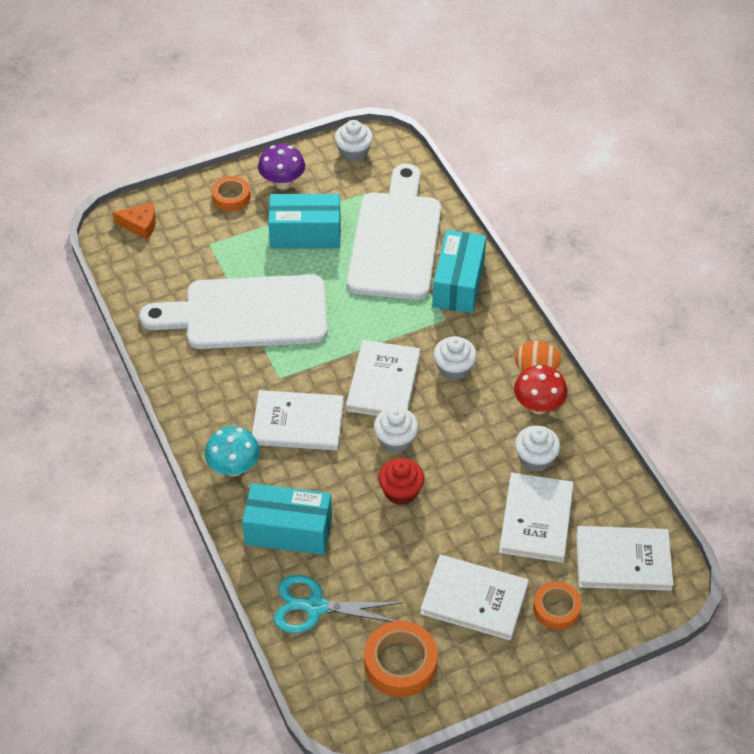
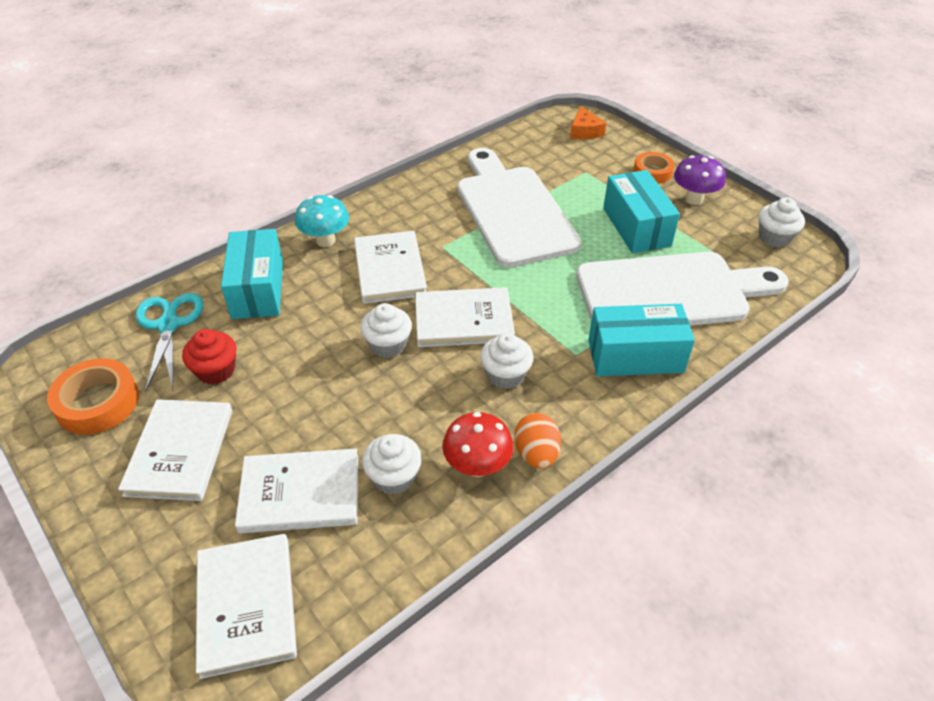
camera: 75 degrees right, 5 degrees down
(401, 491) = (320, 362): red cupcake -> red cupcake (216, 370)
(556, 609) = (168, 538): orange tape -> none

